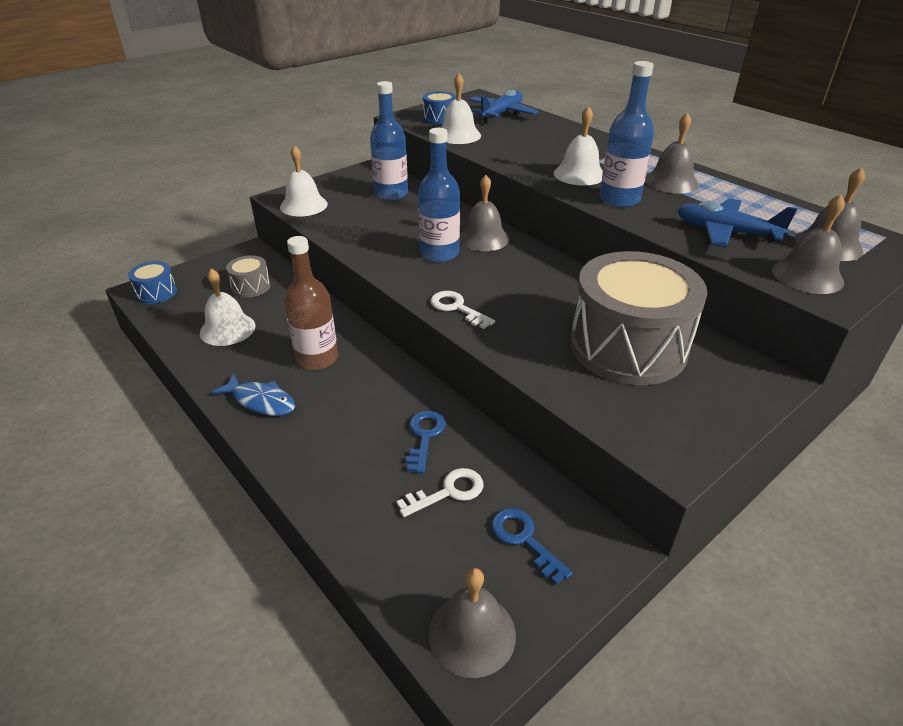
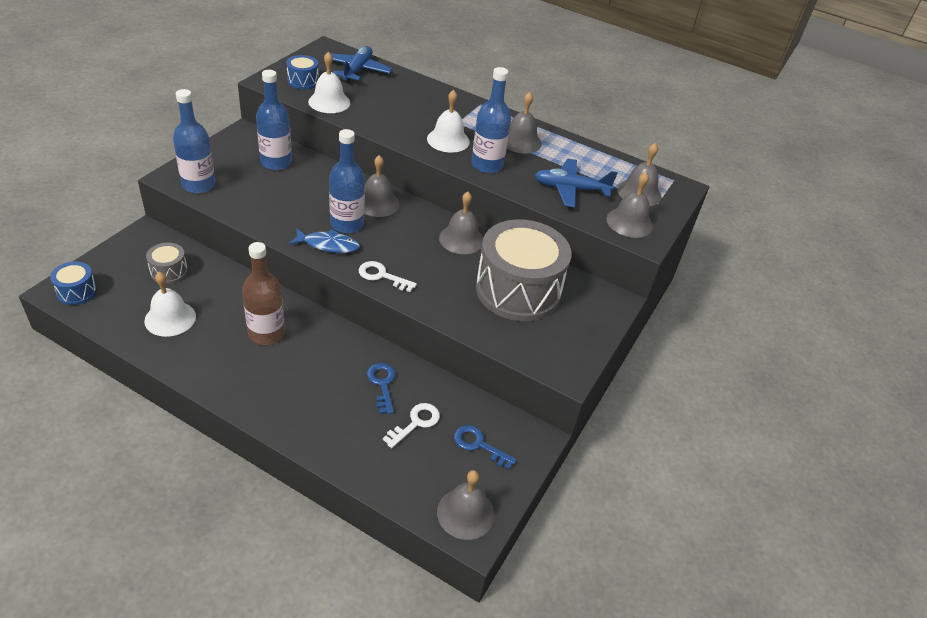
camera: 25 degrees left, 5 degrees up
(261, 401) = (237, 380): blue fish -> blue fish (328, 245)
(303, 205) = (199, 185): white bell -> blue bottle
(571, 283) = (461, 239): none -> grey bell

